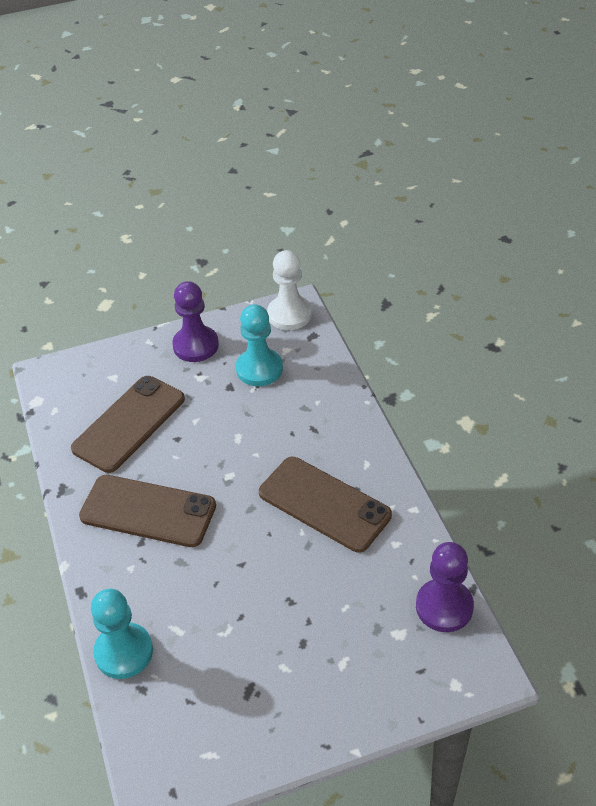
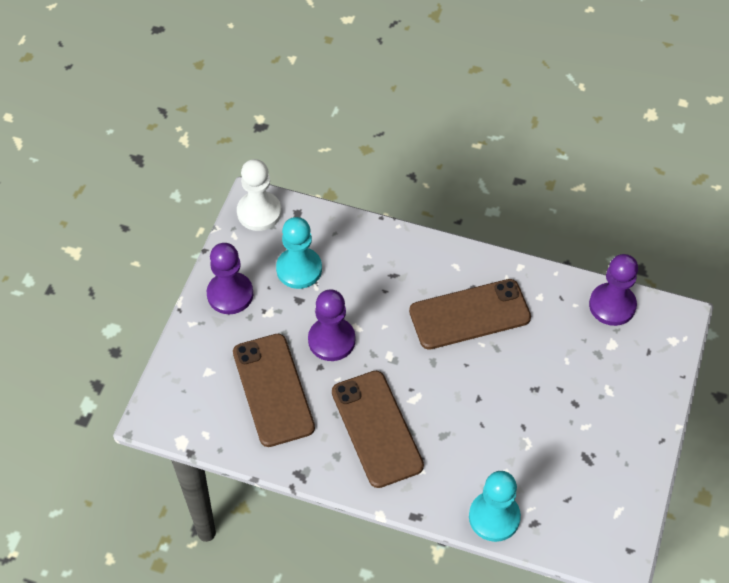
camera: 55 degrees left, 10 degrees up
(148, 511) = (377, 428): brown phone -> brown phone turned 75 degrees counterclockwise
(209, 430) = (331, 340): none -> purple pawn

